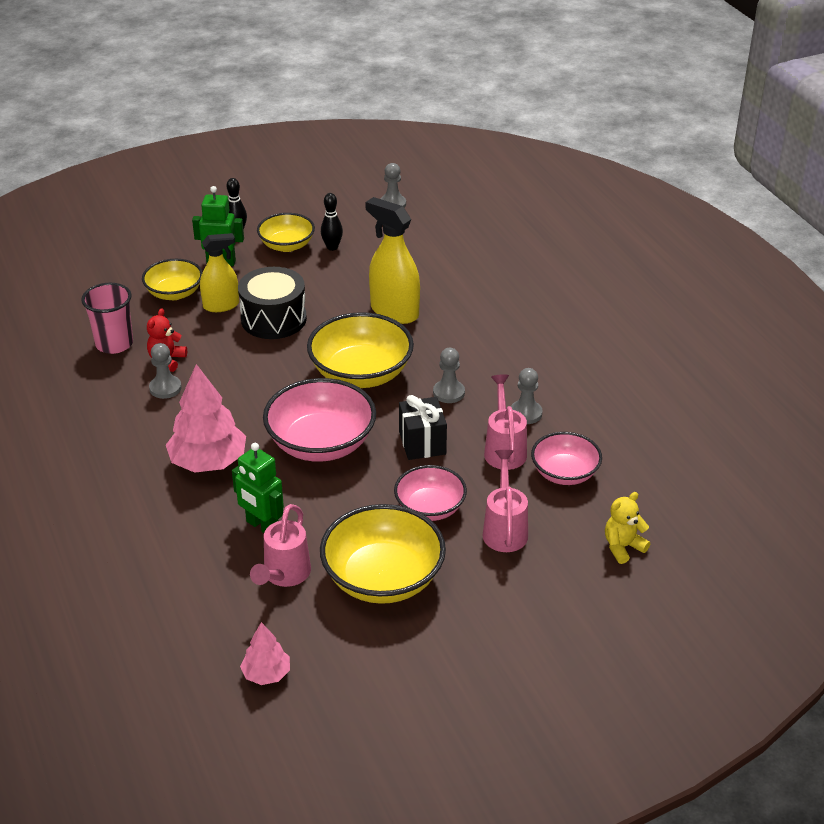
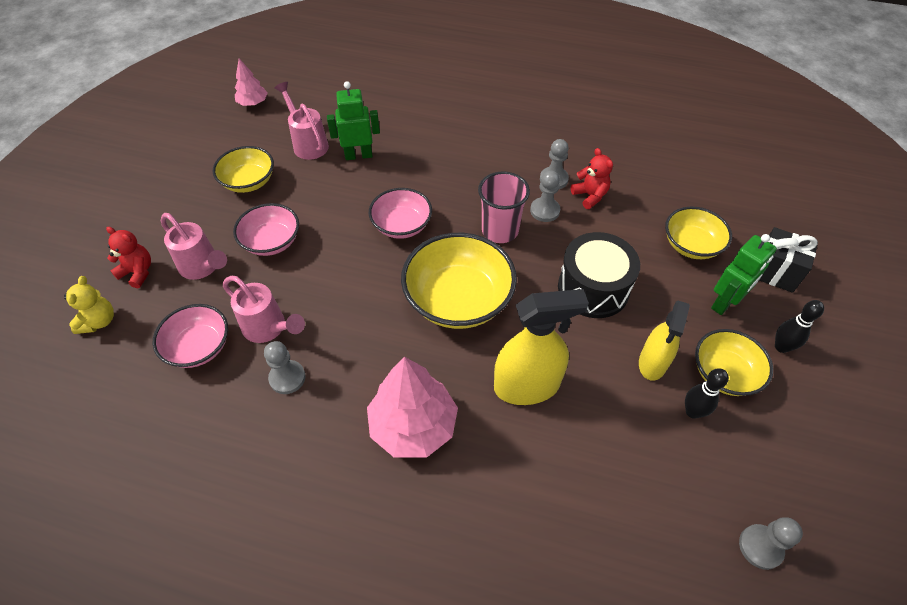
camera: 130 degrees right, 15 degrees up
(114, 344) = (639, 178): pink cup -> pink cup (500, 230)
(208, 462) = (447, 162): pink tree -> pink tree (413, 426)
(221, 305) = (645, 265): yellow spray bottle -> yellow spray bottle (652, 363)
(321, 444) = (401, 225): pink bowl -> pink bowl, size x0.61
(383, 578) = (249, 182): yellow bowl -> yellow bowl, size x0.61
(422, 443) = (336, 282): black gift -> black gift (775, 272)
(448, 393) = (372, 342): grey pawn -> grey pawn (545, 211)
(560, 566) = (138, 272): none -> red teddy bear

